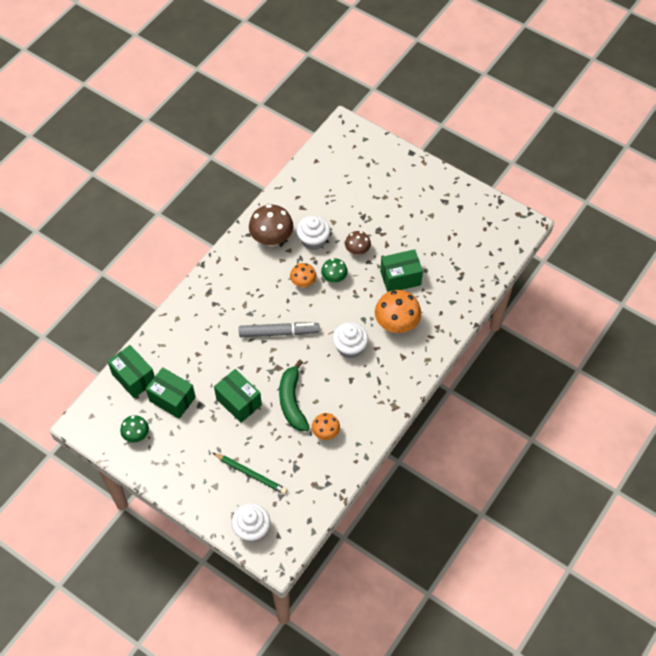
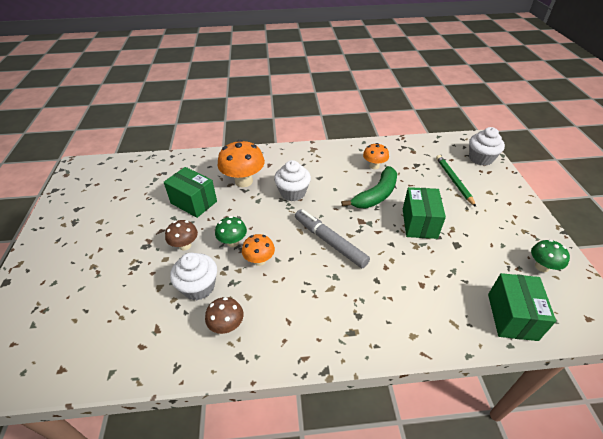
camera: 130 degrees left, 15 degrees down
(172, 399) = (481, 268): green box -> none
(272, 239) = (227, 326): brown mushroom -> brown mushroom, size x0.58

